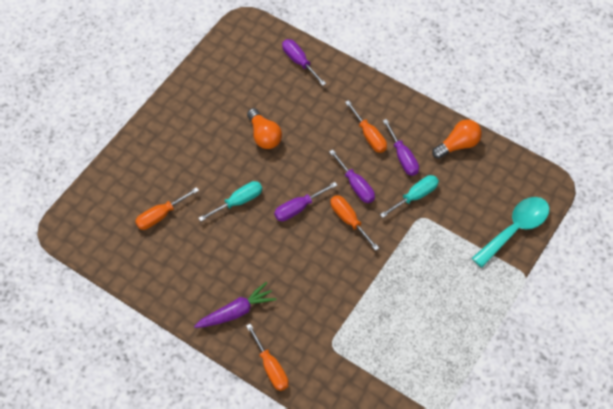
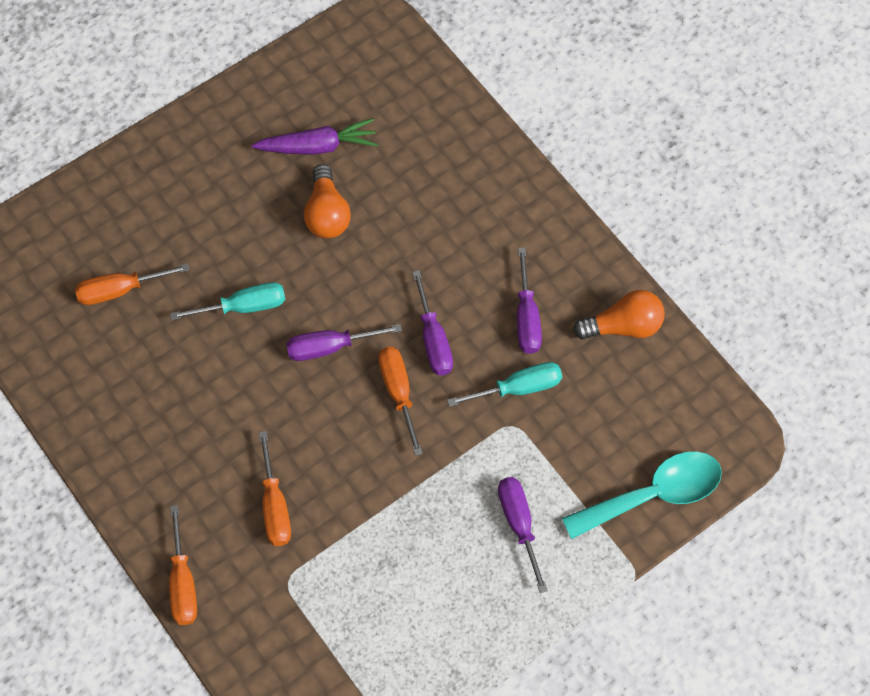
camera: 20 degrees right, 5 degrees up
(236, 311) = (169, 479): purple carrot -> purple carrot (318, 146)
(299, 62) = (432, 109): purple screwdriver -> purple screwdriver (519, 524)
(369, 136) = (489, 265): orange screwdriver -> orange screwdriver (275, 506)

